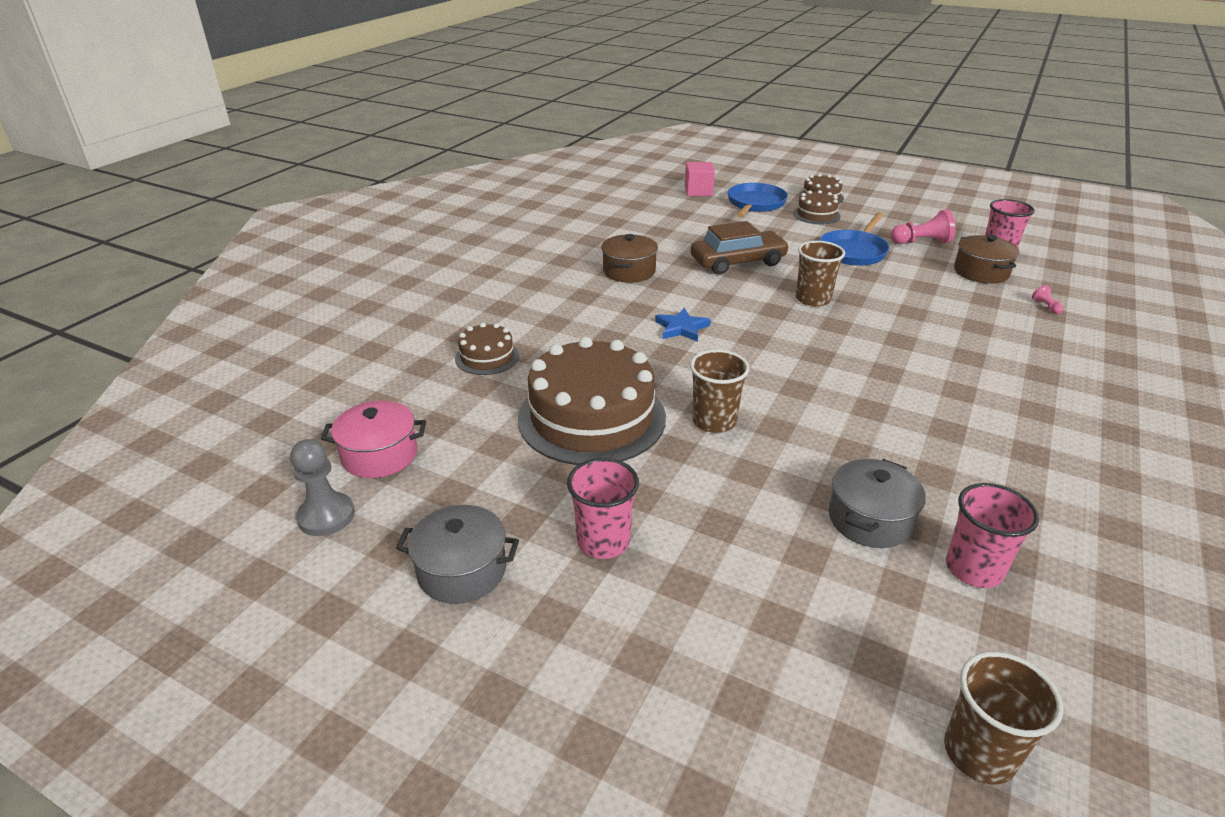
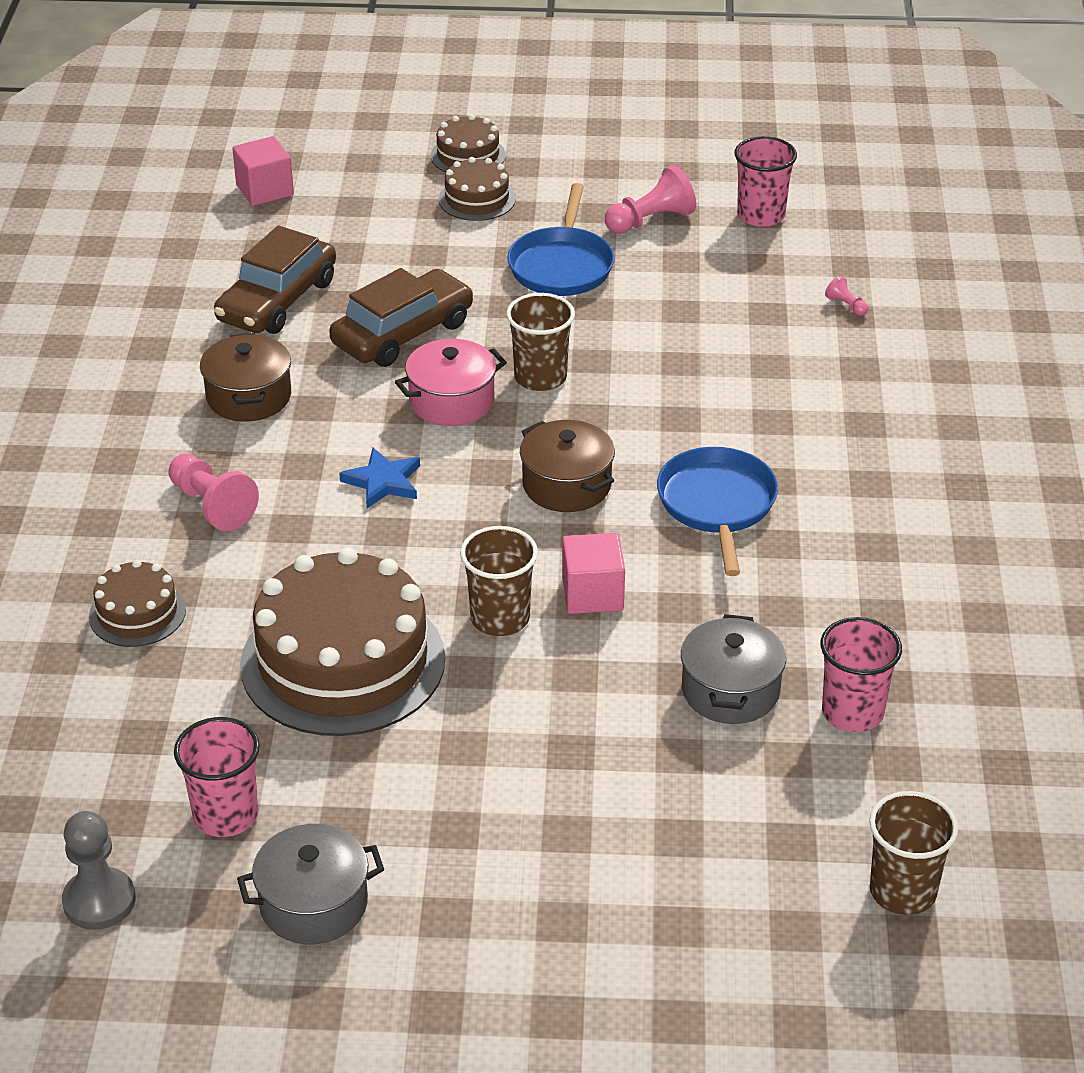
camera: 25 degrees left, 5 degrees up
(380, 455) = (101, 803): pink pot -> pink pot (452, 401)
(571, 315) = (212, 505): none -> pink pawn
(603, 541) = (452, 816): pink cup -> pink cup (225, 815)
(674, 235) = (277, 301): none -> brown car
(755, 204) = (371, 197): blue pan -> blue pan (717, 504)
(789, 424) = (592, 594): none -> pink cube
(981, 272) = (748, 261): brown pot -> brown pot (567, 485)

